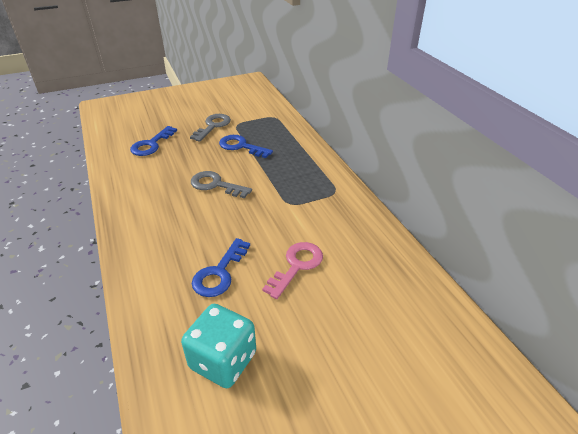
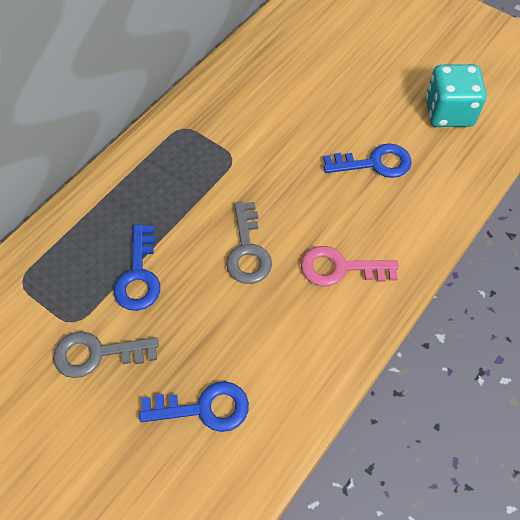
camera: 120 degrees left, 20 degrees up
(297, 266) = (320, 112): pink key -> pink key (340, 268)

